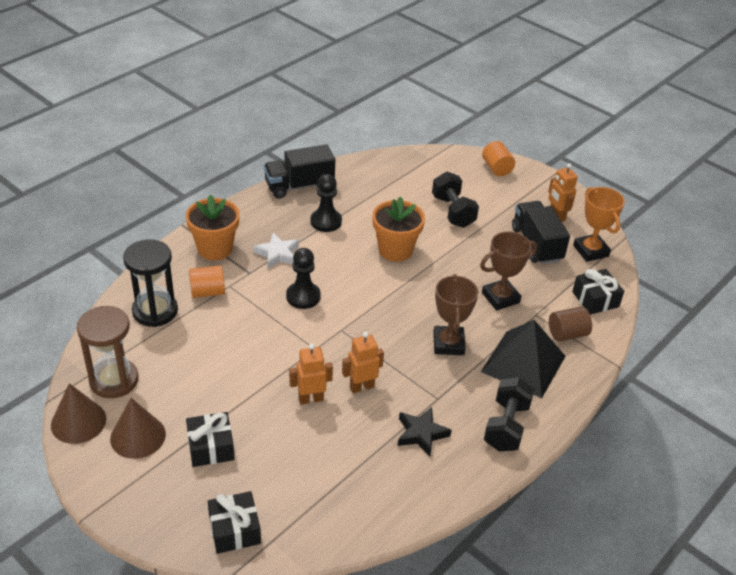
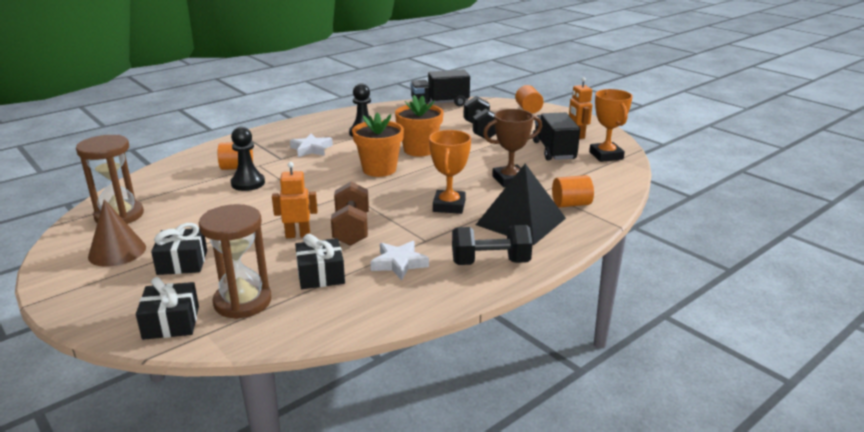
camera: 10 degrees right, 15 degrees down
(78, 422) = (68, 240): brown cone -> none
(155, 311) = (183, 177): black hourglass -> none
(215, 249) = (258, 145): orange flower pot -> orange flower pot (379, 169)
(291, 497) = (243, 302): none -> brown hourglass
(299, 186) = (349, 114): black truck -> black truck (440, 104)
(303, 296) = (322, 173): black pawn -> black pawn (248, 183)
(361, 387) = (351, 229): orange robot -> brown dumbbell
(421, 434) = (399, 263): black star -> white star
(448, 344) = (449, 206): brown trophy -> orange trophy
(506, 426) = (490, 262): black dumbbell -> black dumbbell turned 60 degrees clockwise
(567, 334) = (571, 204): brown cylinder -> orange cylinder
(595, 299) = (604, 184): black gift -> black gift (320, 275)

